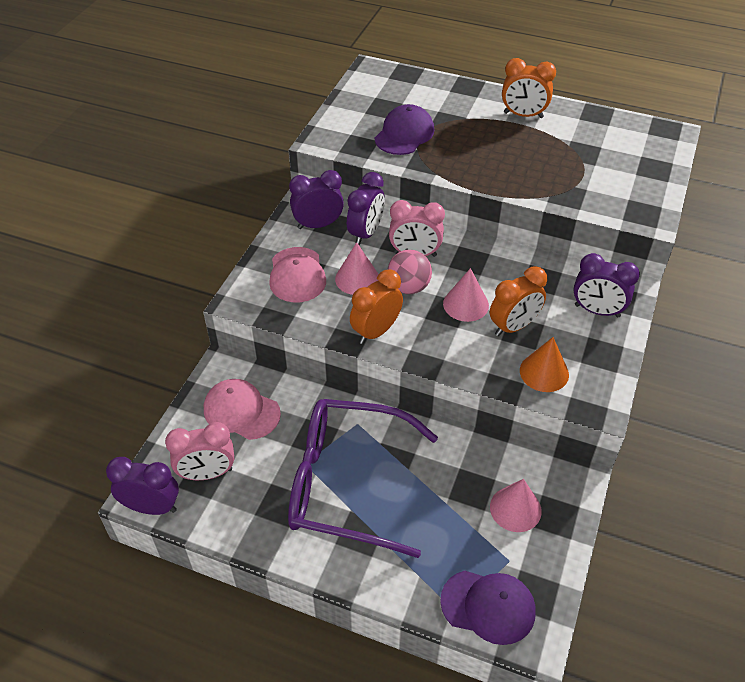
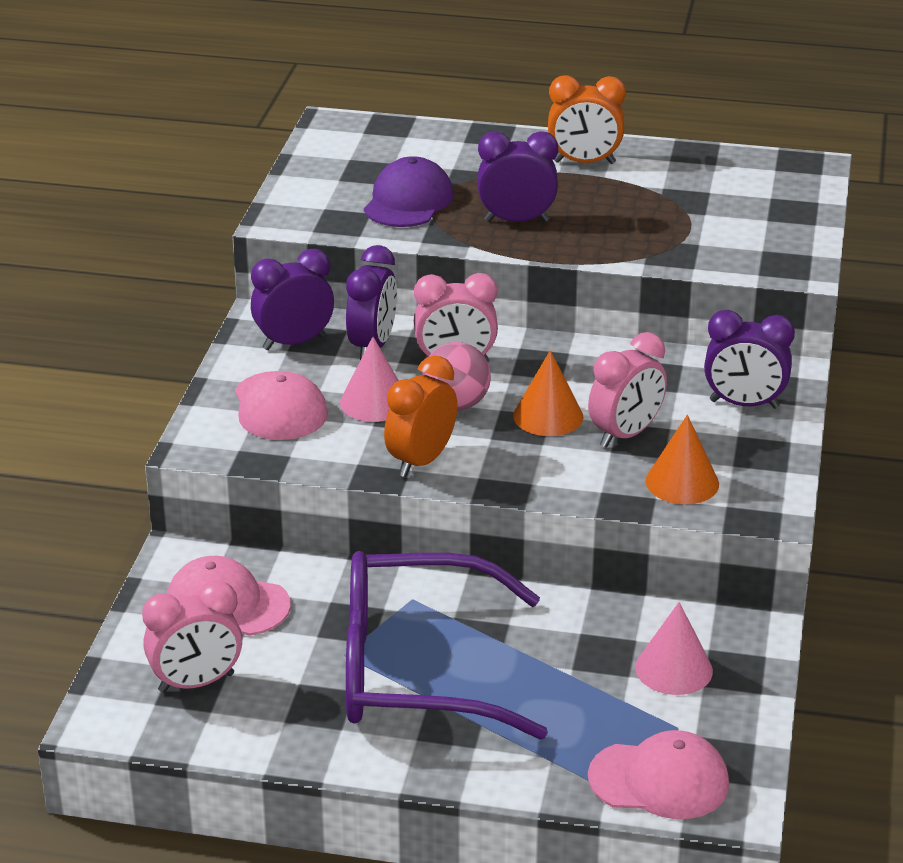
camera: 10 degrees left, 15 degrees down
(152, 507) = (122, 731): purple clock -> purple clock (516, 221)
(466, 304) = (548, 416): pink cone -> orange cone
(488, 606) = (659, 780): purple cap -> pink cap
(513, 326) = (625, 435): orange clock -> pink clock

